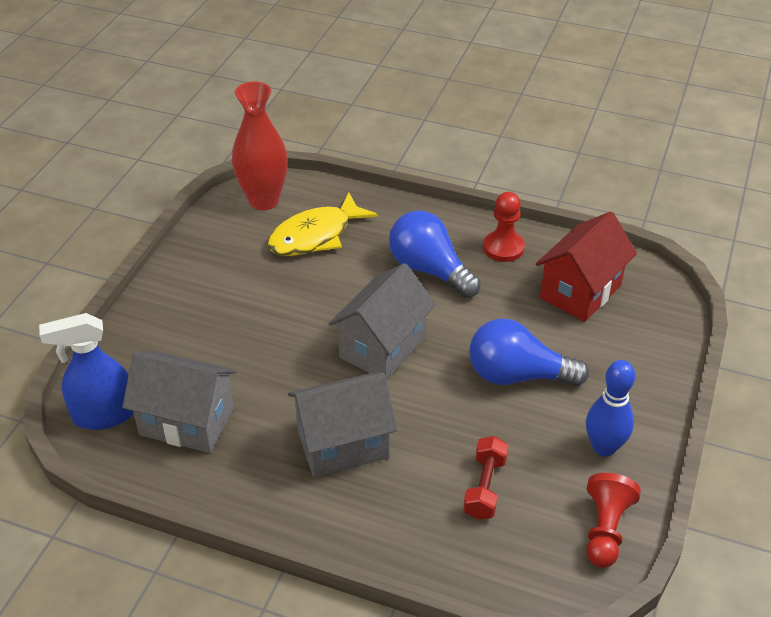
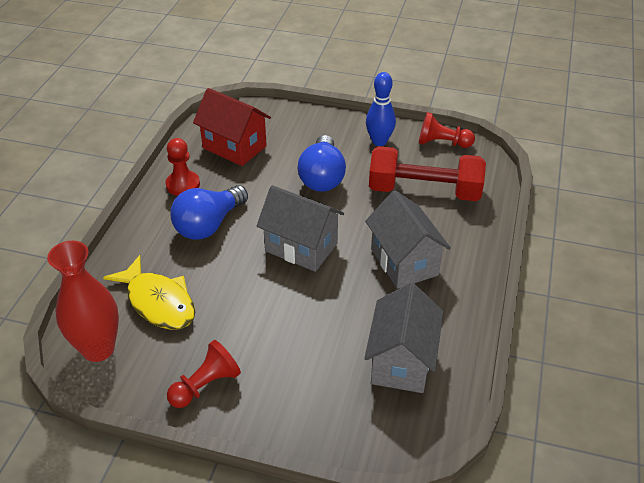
camera: 95 degrees left, 0 degrees up
(104, 415) = (406, 426): blue spray bottle -> none
(201, 270) = (206, 385): none -> red pawn
(484, 487) = (424, 191): red dumbbell -> red dumbbell, size x2.00

